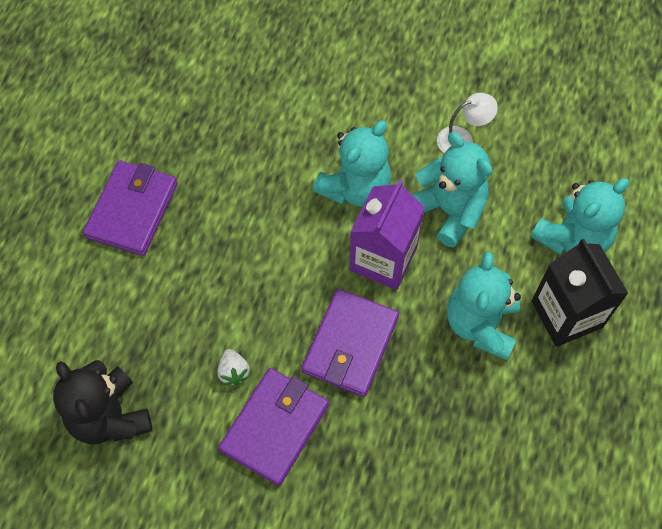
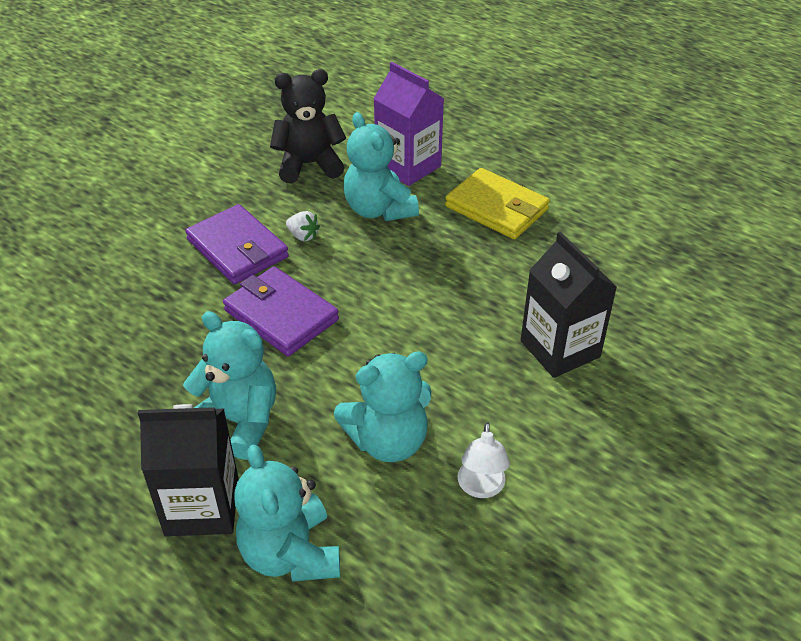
camera: 110 degrees right, 20 degrees down
(132, 210) = (496, 208): purple wallet -> yellow wallet
(234, 372) = (303, 236): white strawberry -> white strawberry turned 150 degrees counterclockwise
(304, 120) = (560, 349): none -> black carton
(355, 188) = (454, 367): turquoise teddy bear -> turquoise teddy bear (379, 209)
(383, 259) = (358, 365): purple carton -> purple carton (408, 166)

